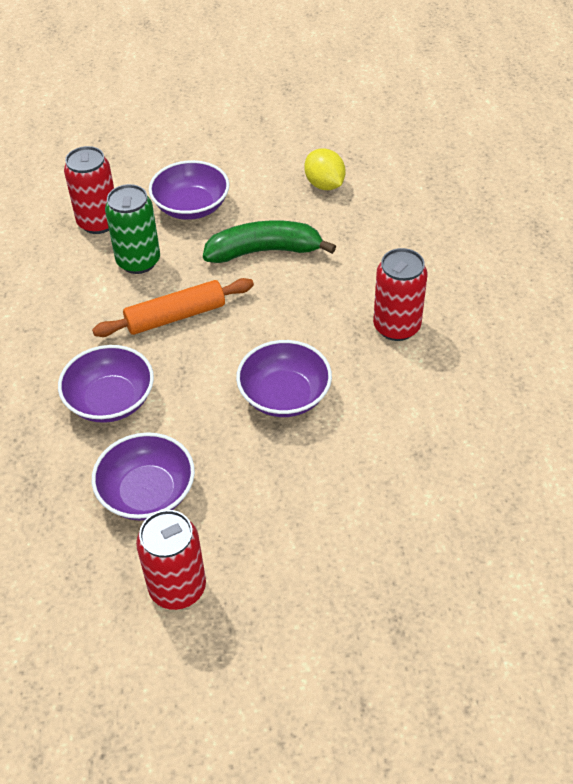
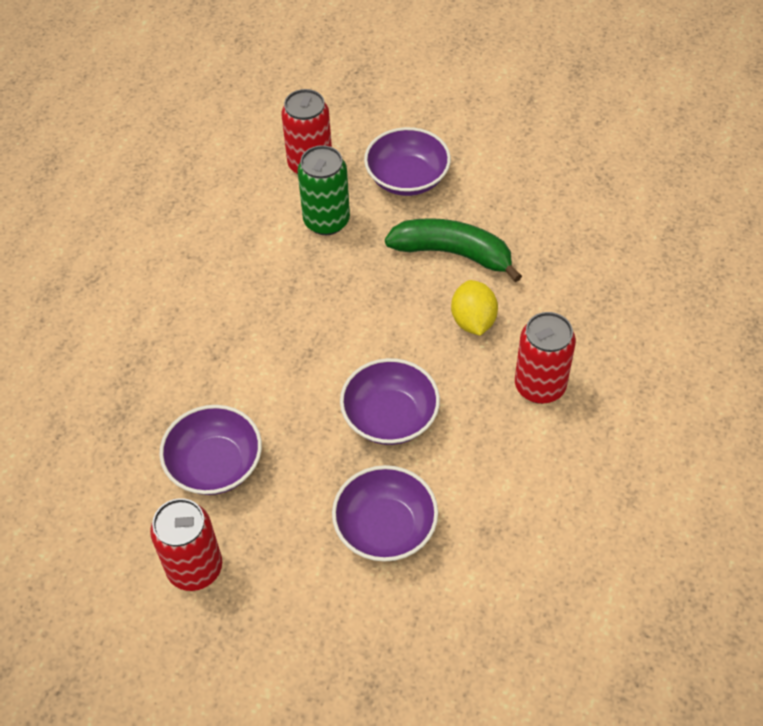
camera: 25 degrees right, 5 degrees up
(110, 400) = (229, 358): purple bowl -> purple bowl (385, 527)
(176, 316) = (331, 293): orange rolling pin -> none
(324, 185) = (554, 199): yellow lemon -> yellow lemon (473, 321)

